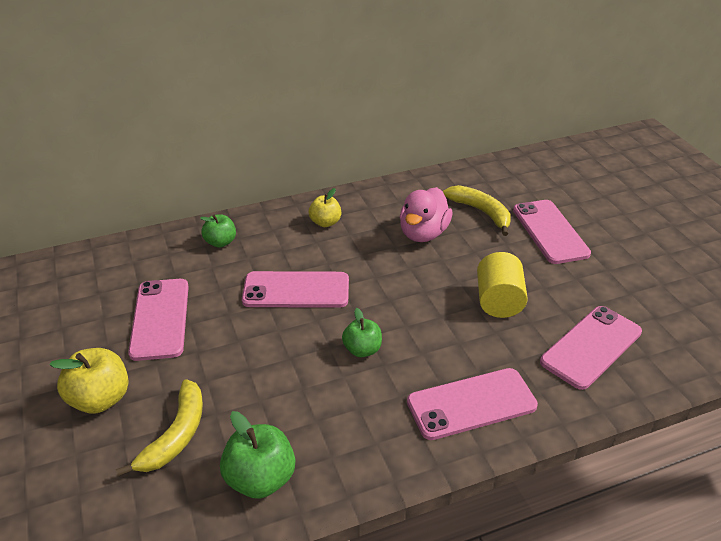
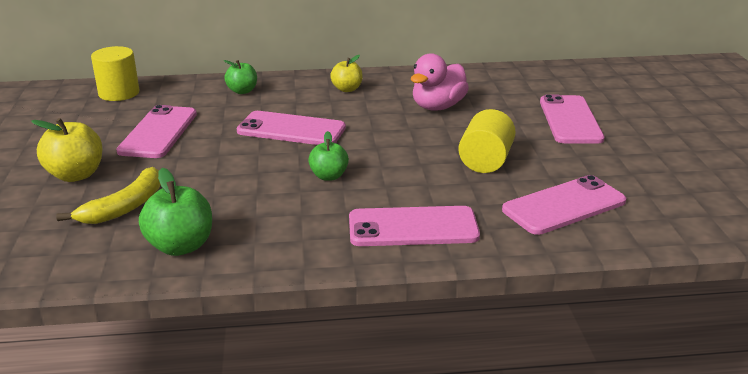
camera: 15 degrees right, 10 degrees down
(89, 267) = (119, 93): none -> yellow cylinder
(481, 212) = (506, 99): yellow banana -> none

